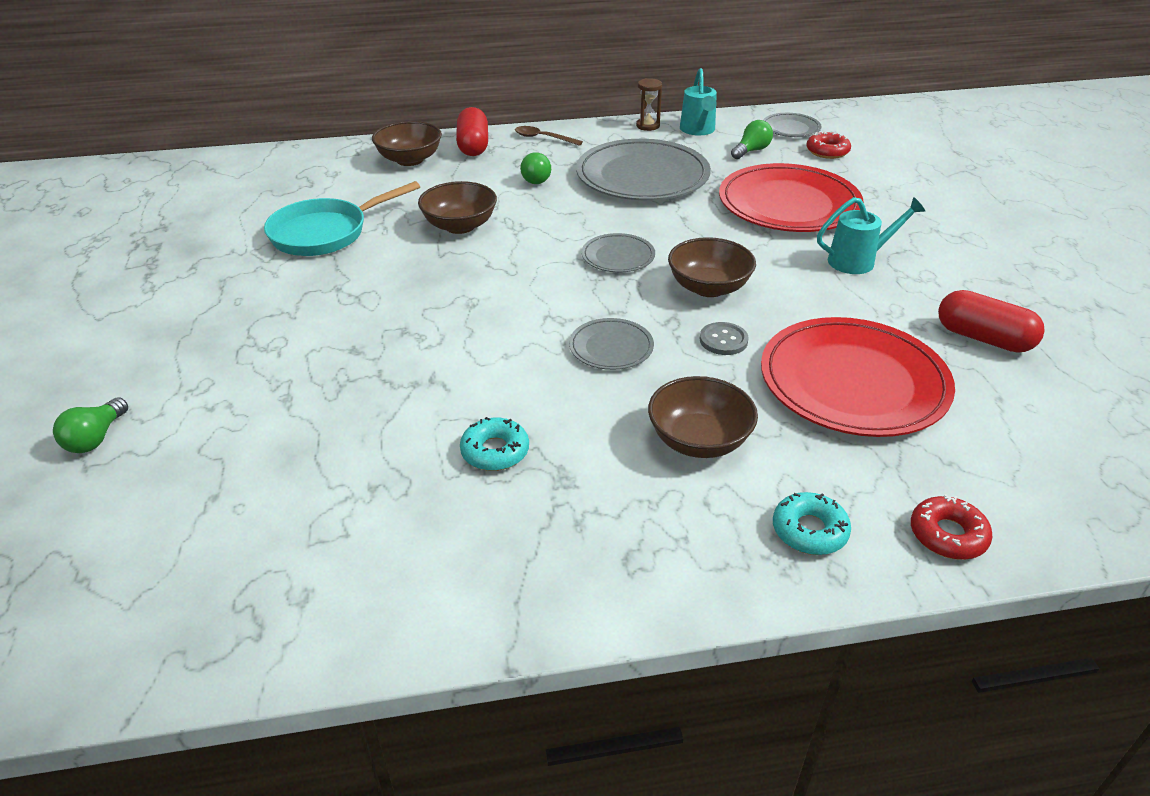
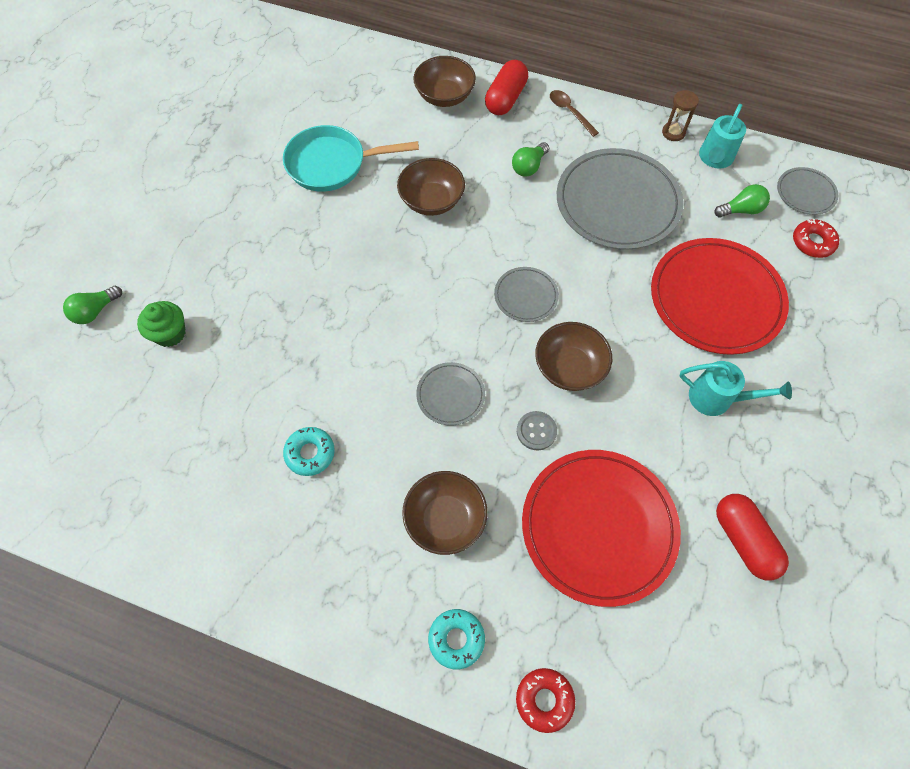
camera: 30 degrees right, 25 degrees up
(223, 420) = (170, 333): none -> green cupcake

